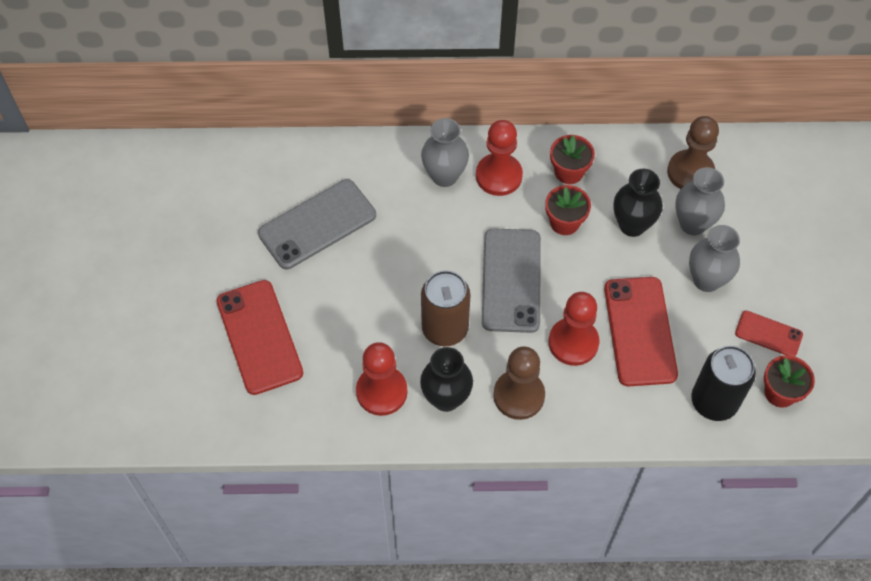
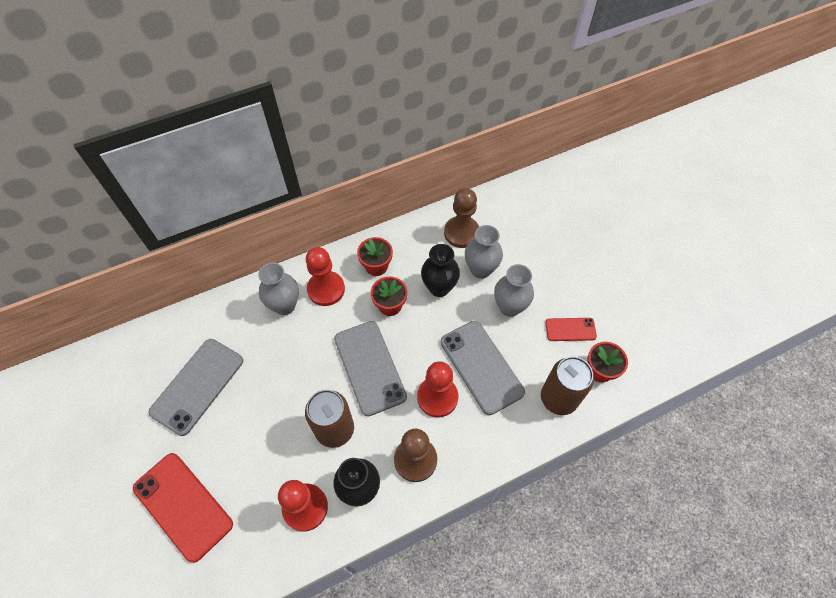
camera: 25 degrees left, 0 degrees up
(639, 331) = (481, 367): red phone -> grey phone
(714, 401) = (558, 398): black can -> brown can

